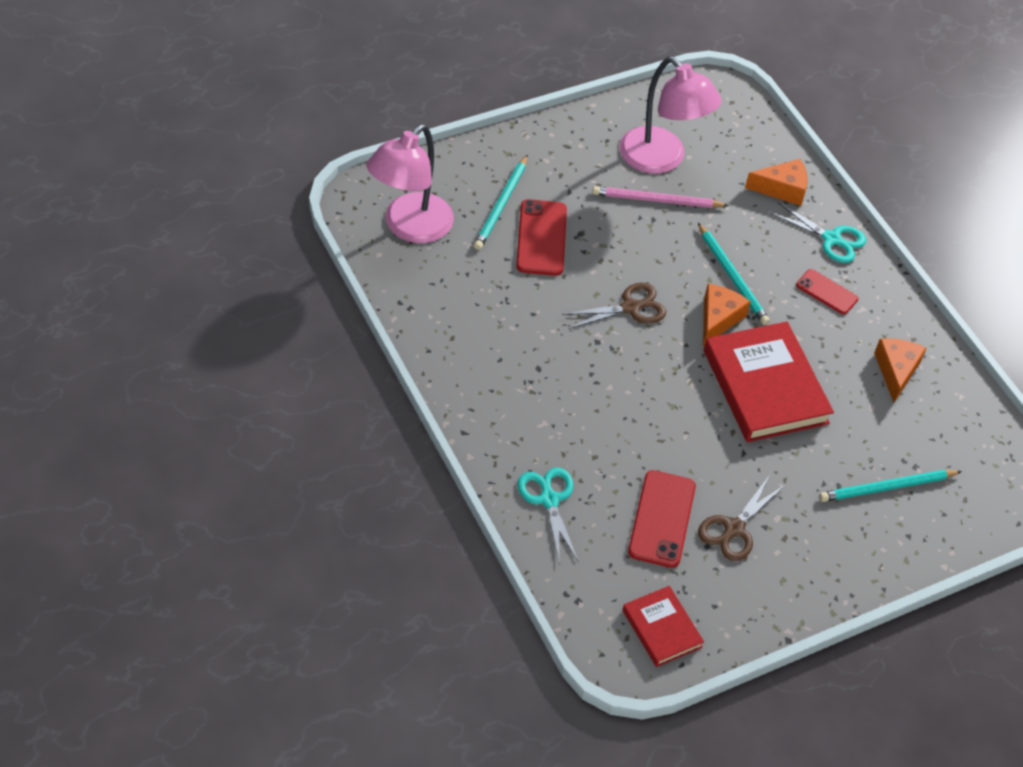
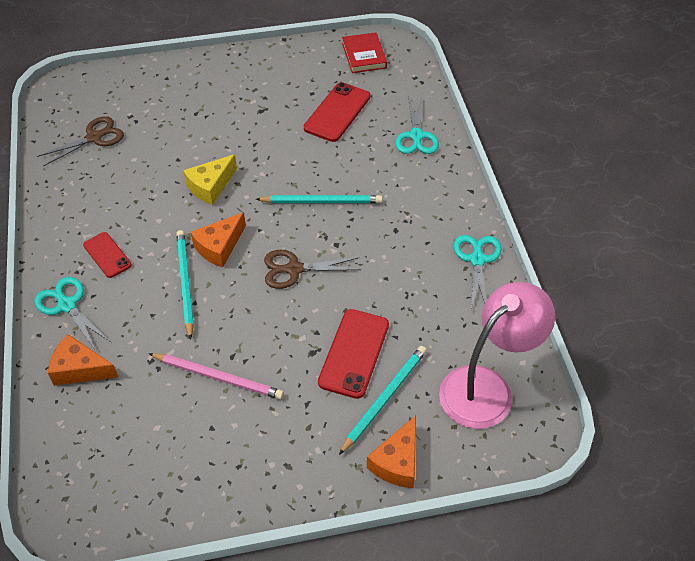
camera: 160 degrees left, 0 degrees up
(441, 349) = (477, 259): none -> turquoise scissors
(661, 159) = (189, 428): pink lamp -> none
(734, 529) = (288, 99): brown scissors -> brown scissors (95, 137)
(765, 387) = (210, 186): red book -> yellow cheese
(887, 487) = (161, 106): turquoise pencil -> turquoise pencil (322, 201)
(896, 371) = (94, 181): orange cheese -> orange cheese (397, 462)

